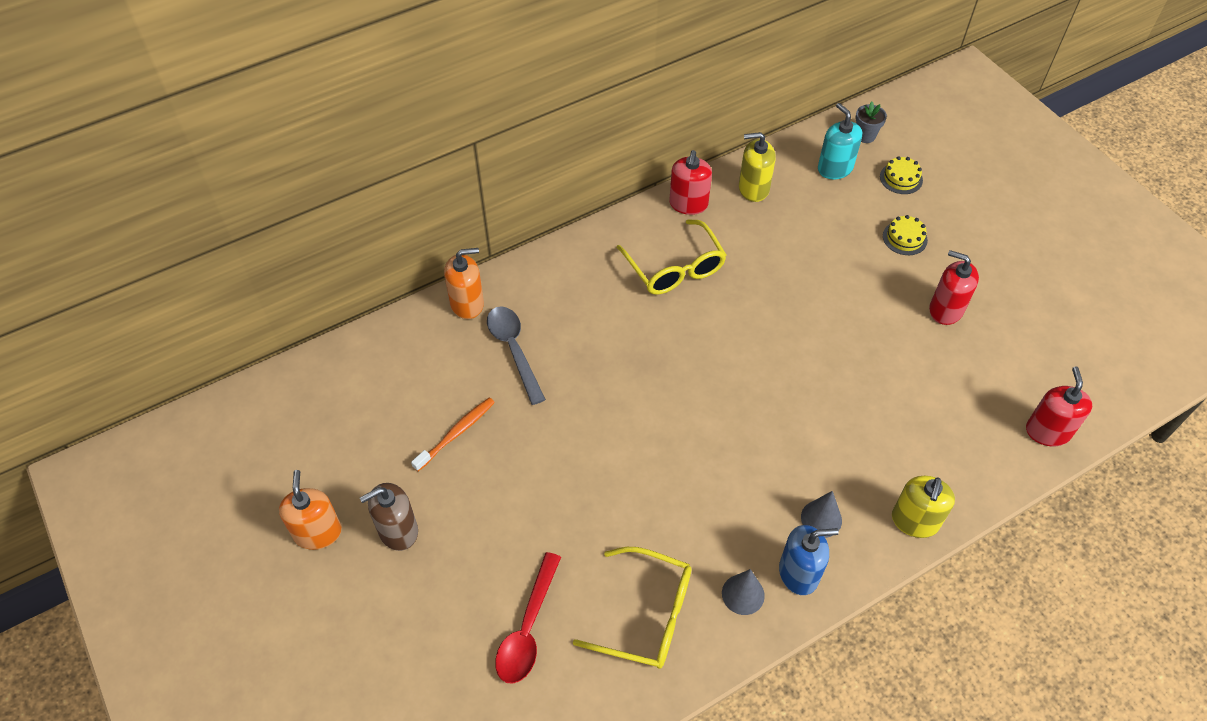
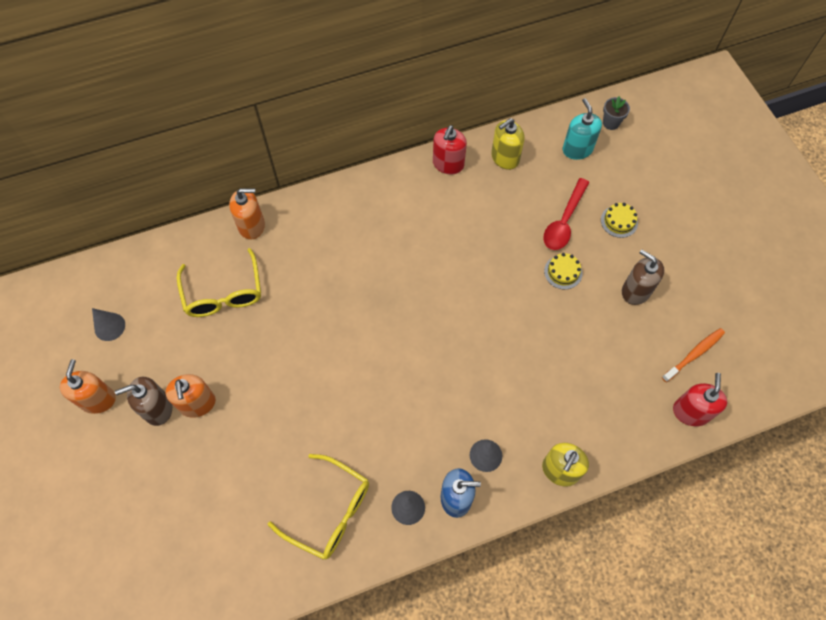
camera: 10 degrees right, 10 degrees up
(314, 444) = (109, 326): none -> grey cone
(448, 517) = (197, 403): none -> orange soap dispenser
(456, 433) = (219, 335): orange toothbrush -> orange toothbrush (694, 354)
(513, 349) = (279, 271): grey spoon -> none
(527, 629) = (237, 506): red spoon -> red spoon (564, 222)
(674, 267) = (423, 219): yellow glasses -> yellow glasses (223, 292)
(753, 188) = (505, 158): yellow soap dispenser -> yellow soap dispenser turned 45 degrees counterclockwise
(901, 178) = (630, 166): yellow cake -> yellow cake (563, 272)
(945, 310) = (635, 291): red soap dispenser -> brown soap dispenser

